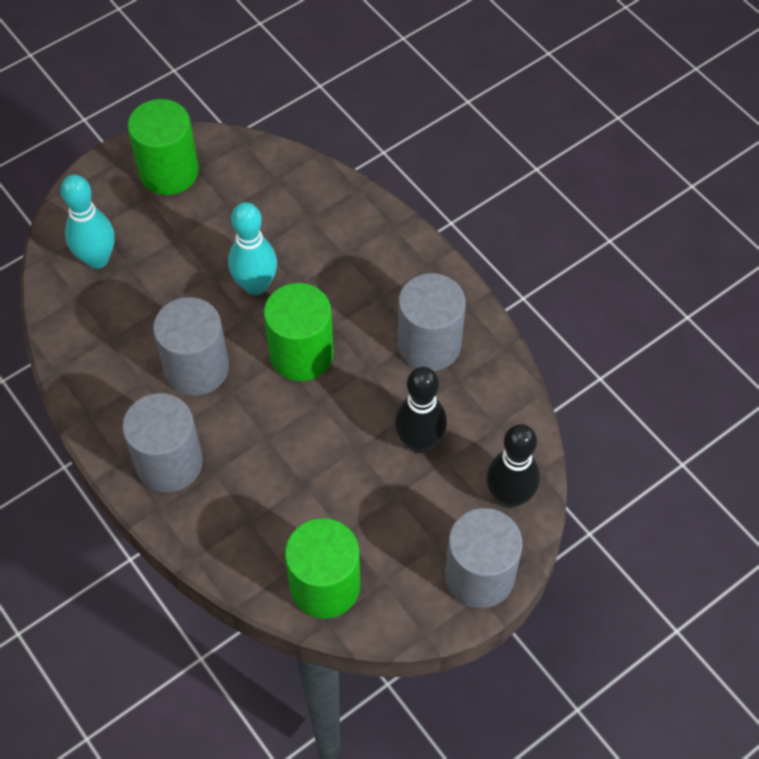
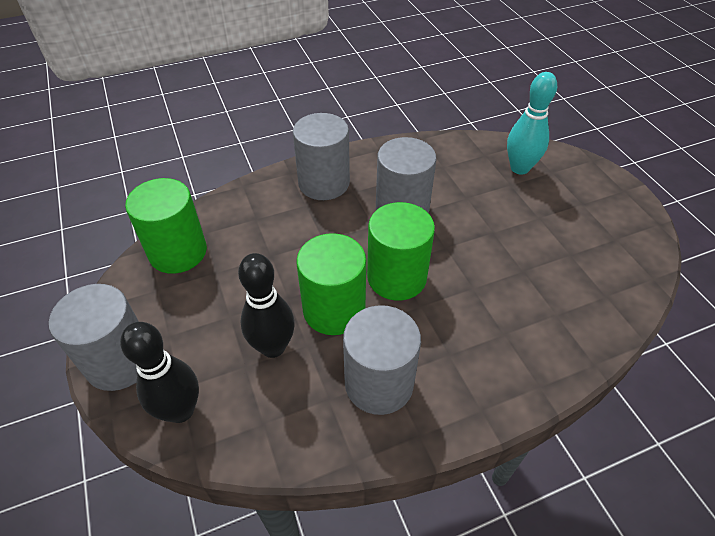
camera: 105 degrees right, 10 degrees down
(169, 172) = (613, 220): green cylinder -> green cylinder (334, 309)
(255, 285) = (478, 258): turquoise bowling pin -> none

